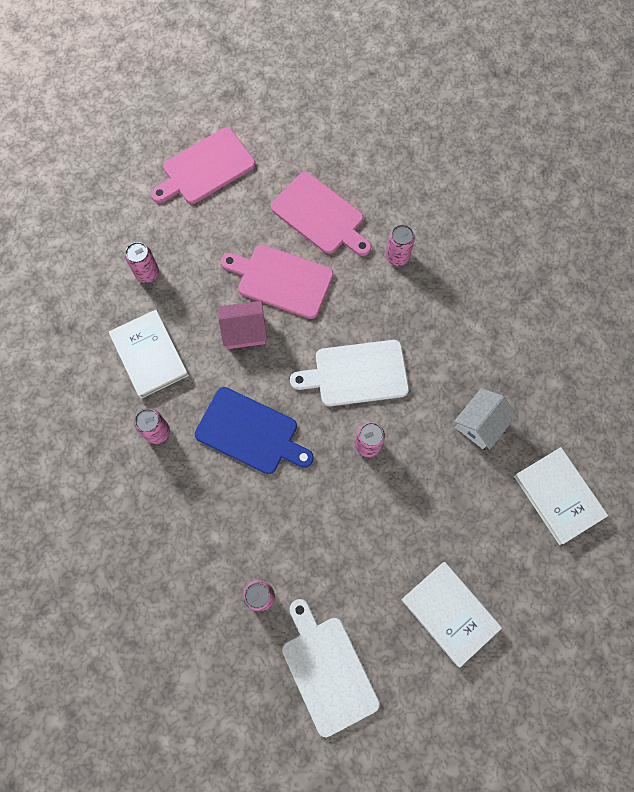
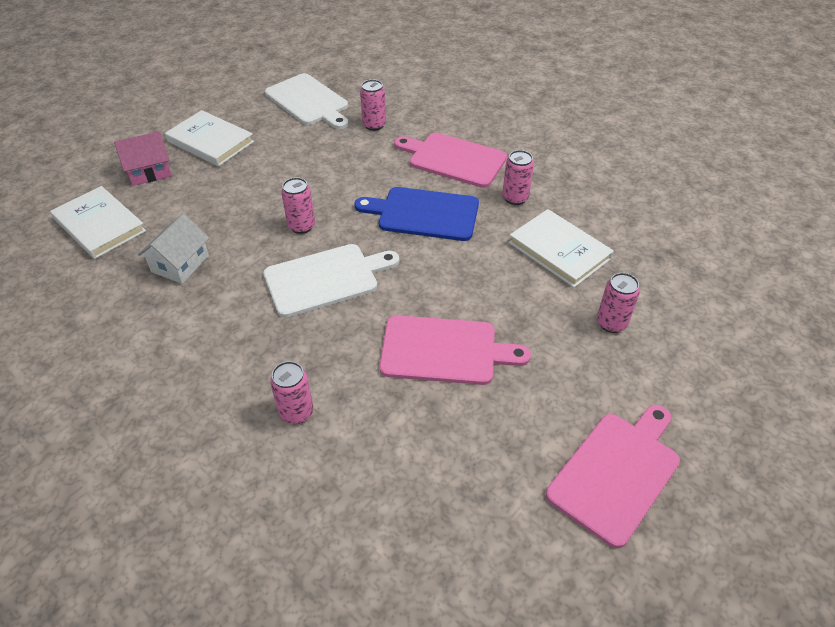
camera: 165 degrees right, 25 degrees down
(244, 331) = (467, 291): pink house -> pink house (149, 171)
(320, 215) = (419, 443): pink cutting board -> pink cutting board (453, 159)

